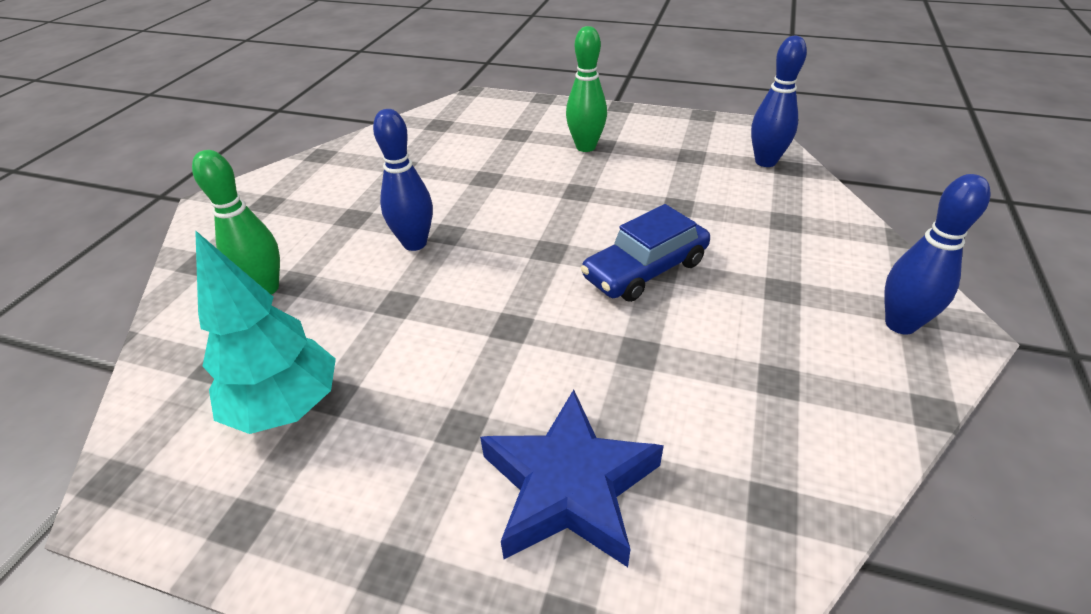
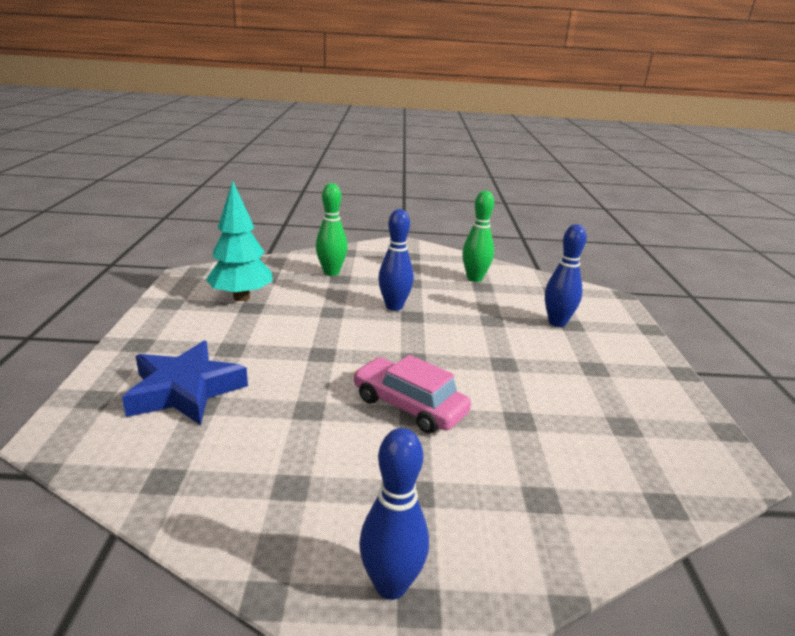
camera: 70 degrees right, 15 degrees down
(585, 147) = (580, 359): green bowling pin -> green bowling pin (474, 278)
(645, 270) = (409, 406): blue car -> pink car
(765, 162) = (660, 483): blue bowling pin -> blue bowling pin (557, 322)

